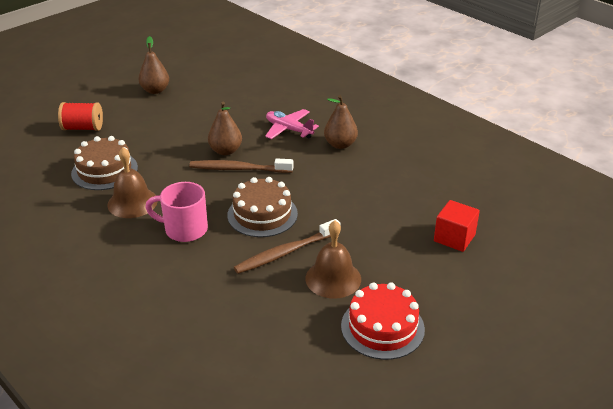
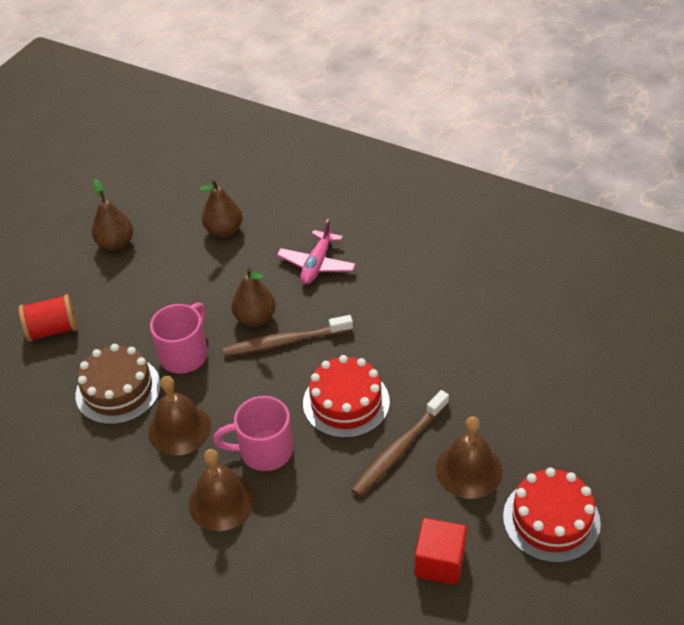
camera: 15 degrees left, 10 degrees up
(135, 252) = (221, 501): none -> brown bell
(163, 161) = (185, 354): none -> pink mug
(262, 214) = (346, 402): brown cake -> red cake
(289, 129) = (317, 264): pink plane -> pink plane turned 90 degrees counterclockwise
(340, 144) = (389, 272): brown pear -> brown pear (224, 230)
(454, 238) = (577, 374): red cube -> red cube (440, 562)

